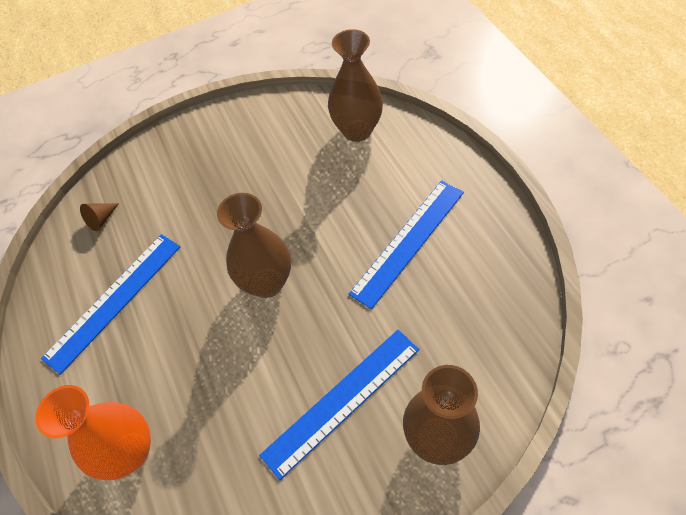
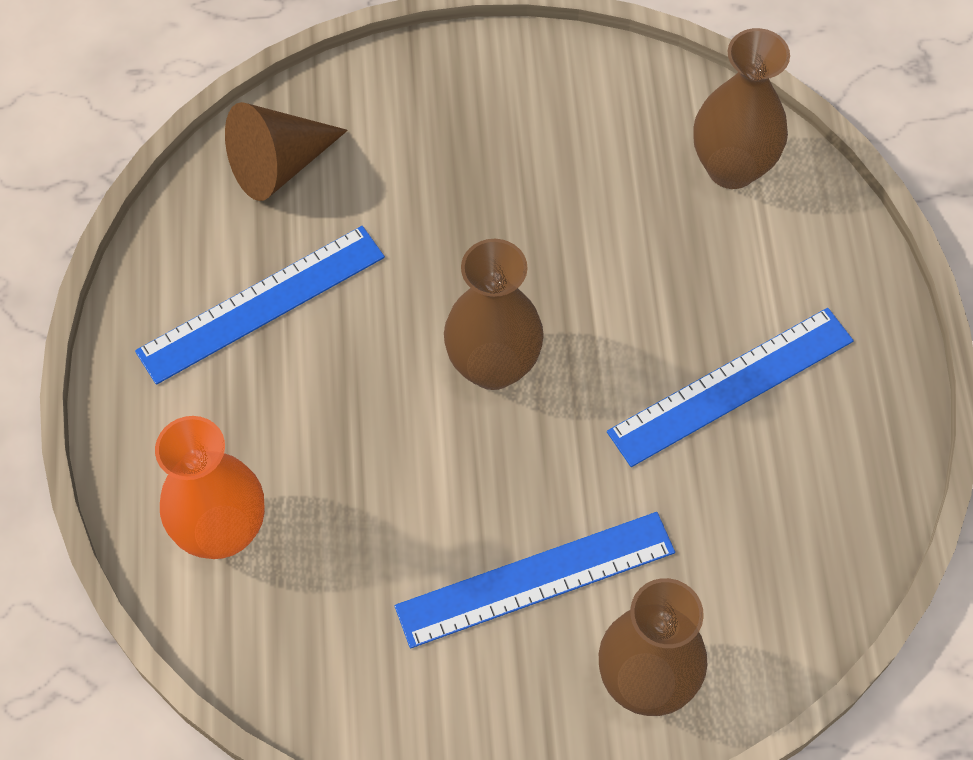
camera: 15 degrees right, 5 degrees up
(101, 219) = (279, 165): brown cone -> brown cone, size x2.02

